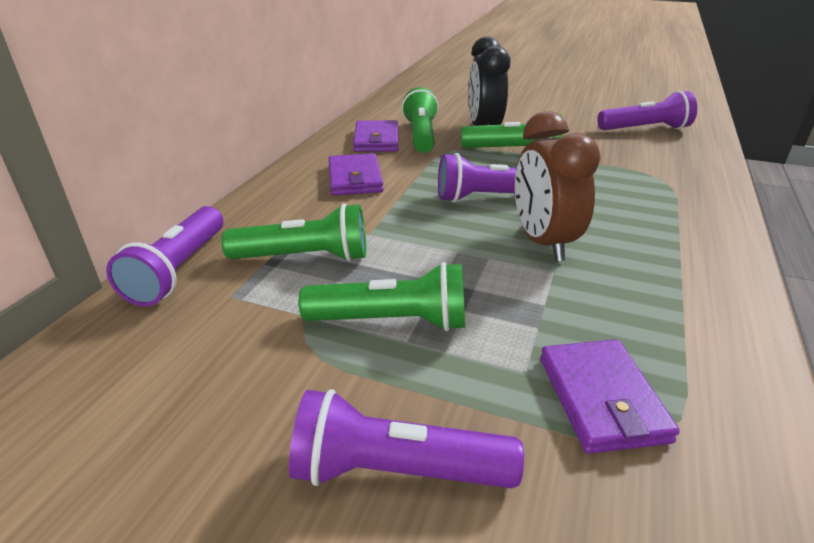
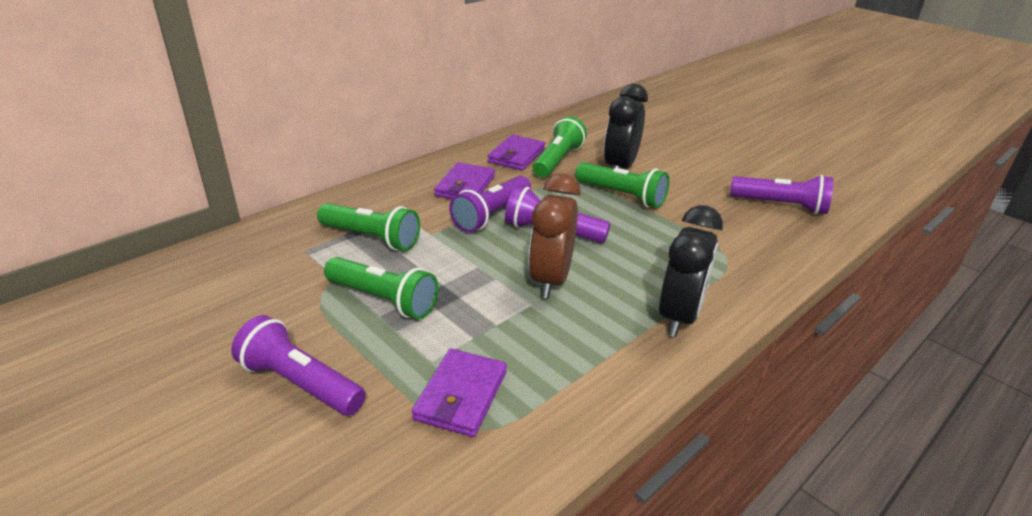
camera: 25 degrees right, 0 degrees up
(179, 270) = (289, 223): purple flashlight -> purple flashlight (491, 215)
(691, 239) = (679, 317): none -> black clock

